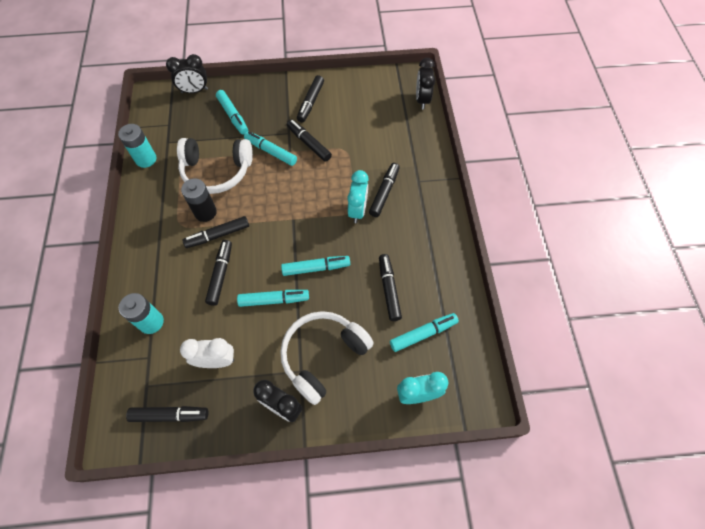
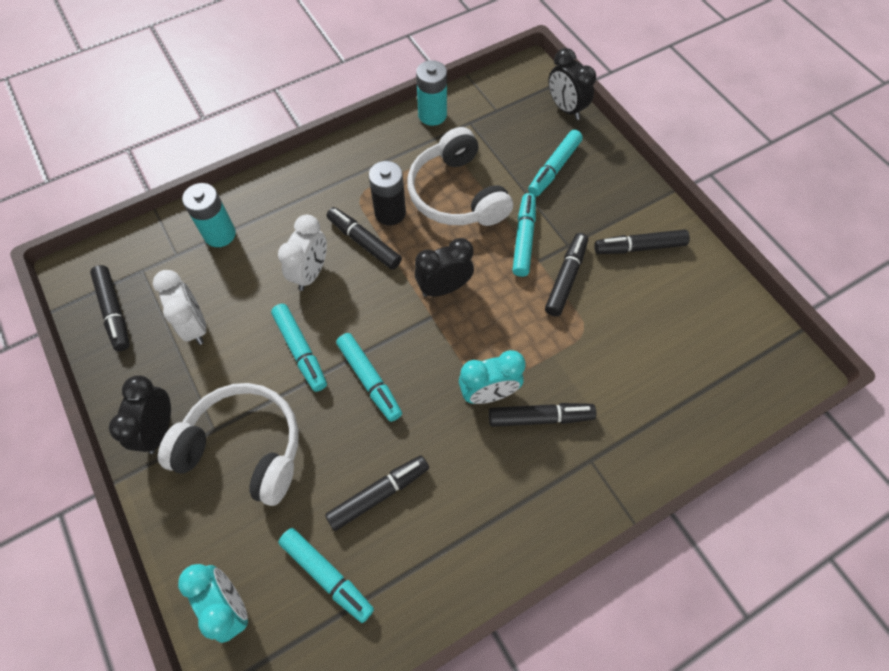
camera: 65 degrees right, 0 degrees up
(220, 274) = (311, 273): black marker -> white clock
(422, 100) = (755, 400): black clock -> black clock (444, 288)

